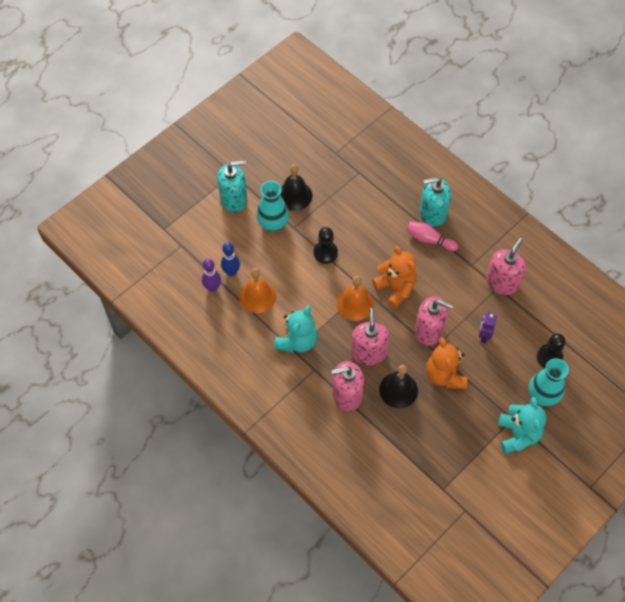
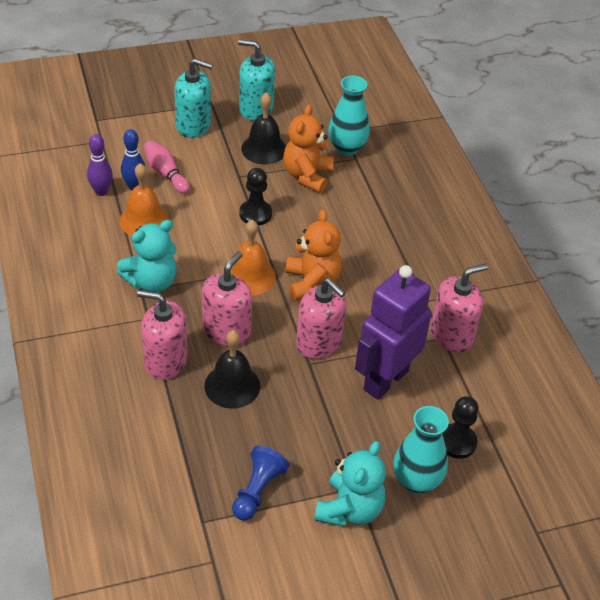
camera: 25 degrees right, 15 degrees down
(273, 224) = (218, 163): turquoise vase -> turquoise vase (347, 148)
(429, 240) = (390, 254): pink bowling pin -> pink bowling pin (166, 173)
(432, 213) = (414, 231): turquoise soap dispenser -> turquoise soap dispenser (255, 109)
(445, 375) = (303, 398): orange teddy bear -> orange teddy bear (307, 176)
(460, 452) = (257, 490): none -> blue pawn
(483, 336) = (385, 380): purple robot -> purple robot, size x2.34

